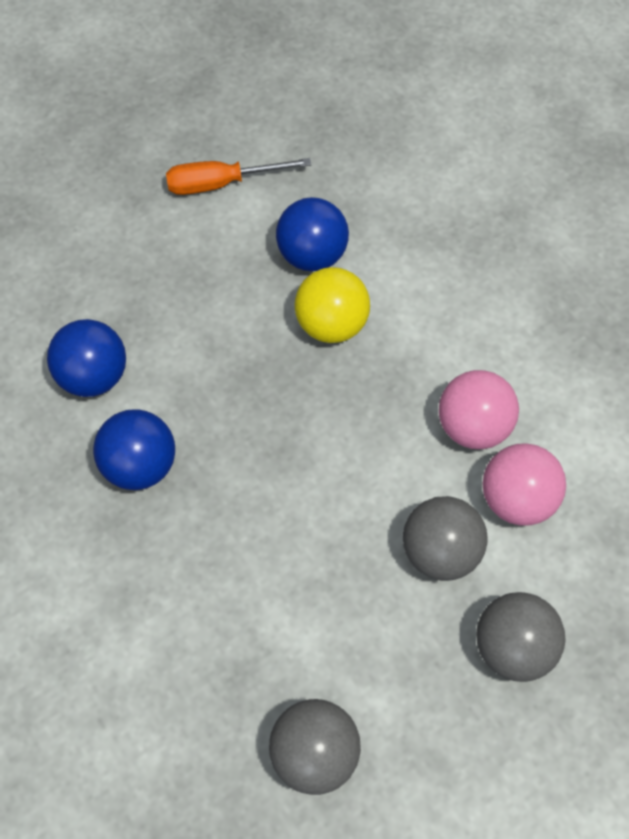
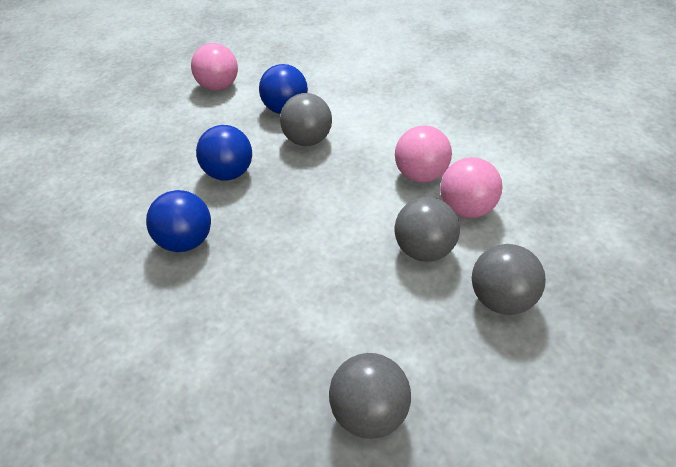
camera: 10 degrees left, 15 degrees down
(93, 377) = (145, 196): blue ball -> blue ball (229, 173)
(221, 184) = (219, 87): orange screwdriver -> pink ball
(331, 325) = (308, 140): yellow ball -> grey ball

